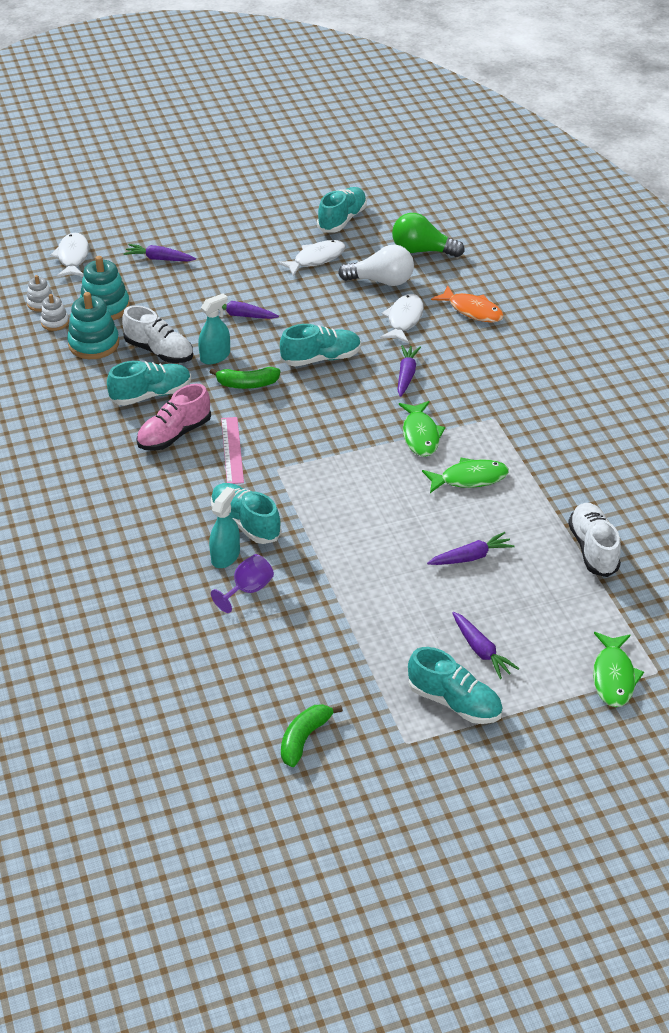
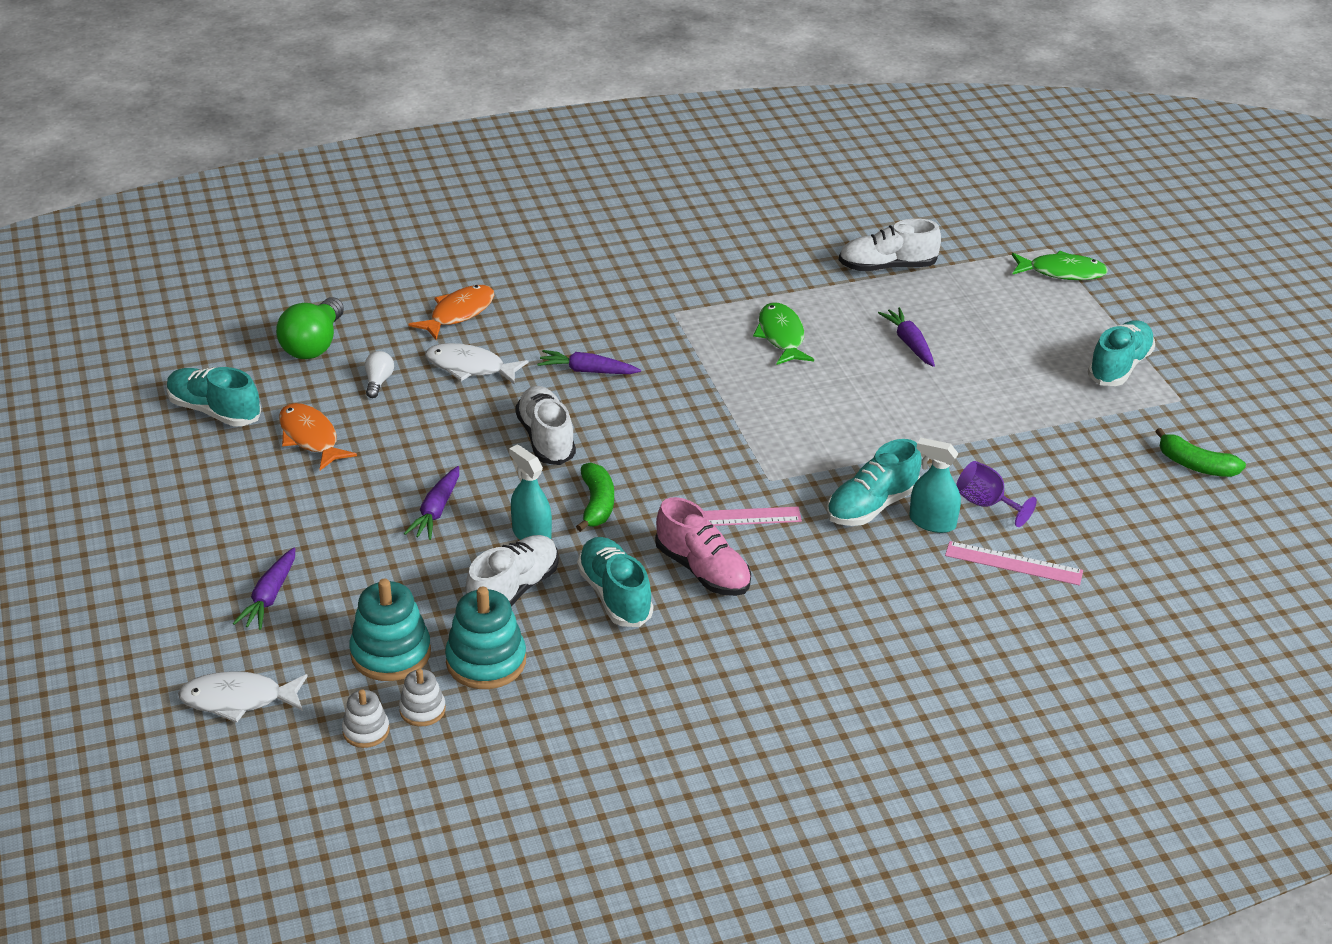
camera: 90 degrees left, 5 degrees down
(174, 600) = (1013, 563): none -> pink ruler
(316, 259) = (310, 438): white fish -> orange fish
(321, 358) = (546, 439): turquoise shoe -> white shoe
(381, 281) = (378, 382): white light bulb -> white light bulb, size x0.51
(420, 435) = (704, 366): green fish -> none
(481, 650) = (1045, 346): purple carrot -> none

